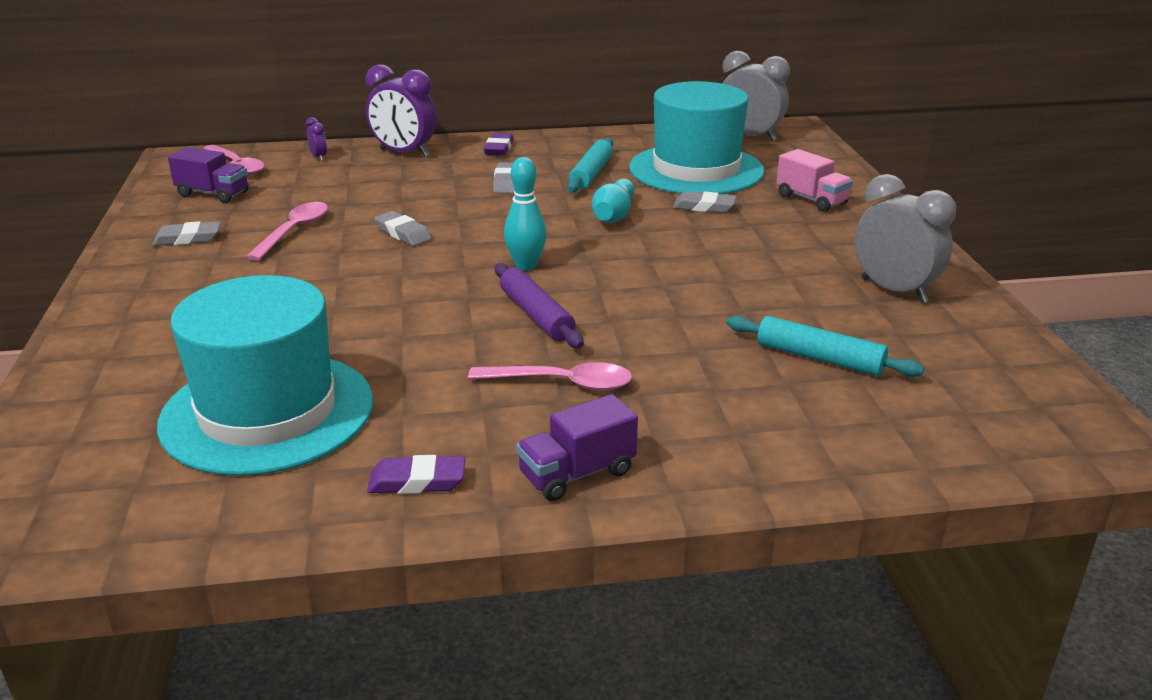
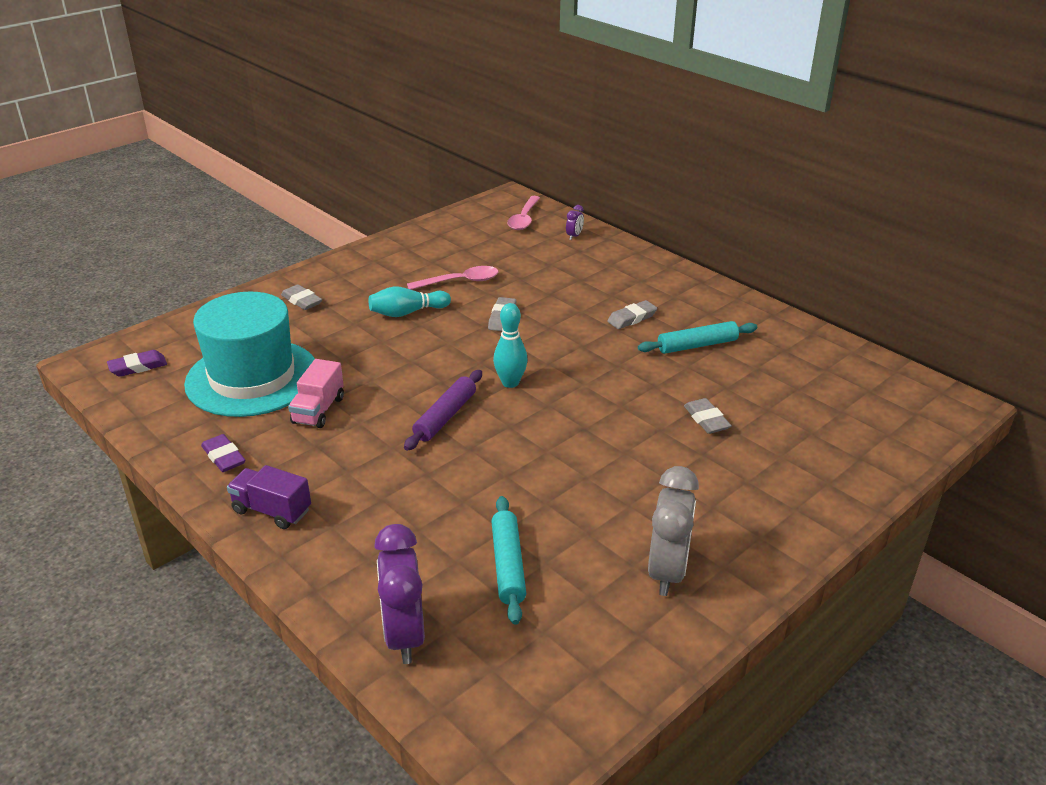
camera: 55 degrees right, 5 degrees up
(188, 239) = (412, 256): grey eraser -> grey eraser (302, 301)
(213, 194) = (477, 232): purple truck -> none
(404, 153) = (624, 260): purple clock -> purple clock (404, 635)
(499, 148) = (686, 289): purple eraser -> purple eraser (138, 367)
(561, 383) = (368, 463): pink spoon -> none
(614, 215) = (635, 385): turquoise bowling pin -> turquoise bowling pin (407, 313)
(696, 170) = (776, 388): turquoise hat -> none
(750, 137) = (893, 389): grey clock -> none
(811, 200) = (797, 469): pink truck -> pink truck (318, 410)

